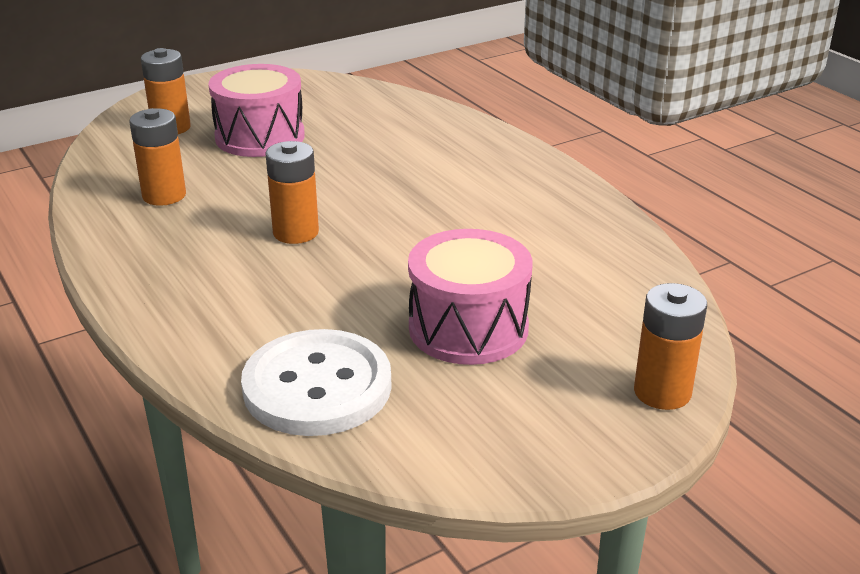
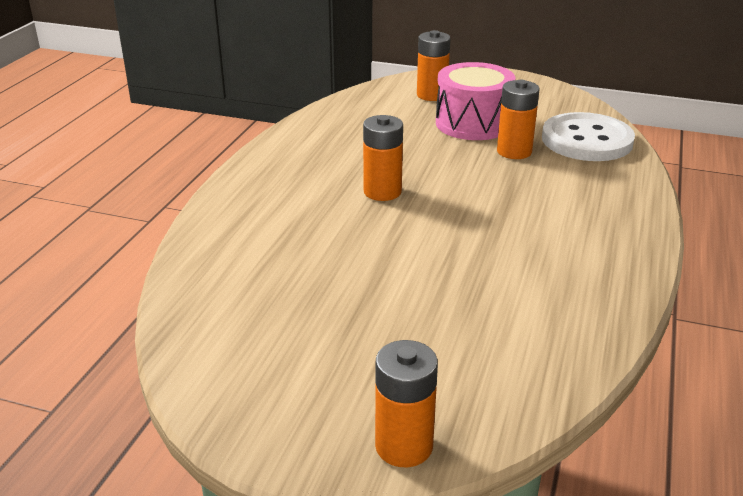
camera: 50 degrees right, 0 degrees up
(164, 195) = (355, 133): orange battery -> orange battery (514, 151)
(317, 386) = (225, 285): white button -> white button (587, 140)
(468, 328) = (366, 311): pink drum -> none

